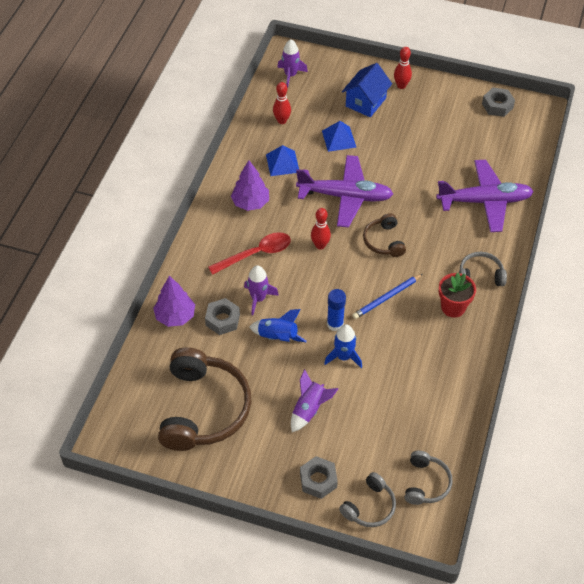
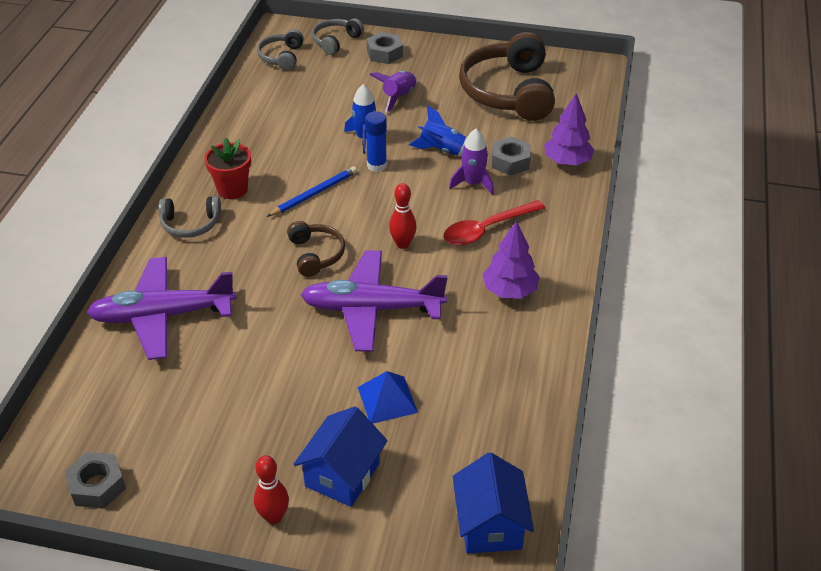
camera: 175 degrees right, 10 degrees down
(282, 121) = (489, 425): red bowling pin -> none
(282, 163) = (474, 352): blue pyramid -> none
(290, 75) = (490, 525): purple rocket -> blue house

